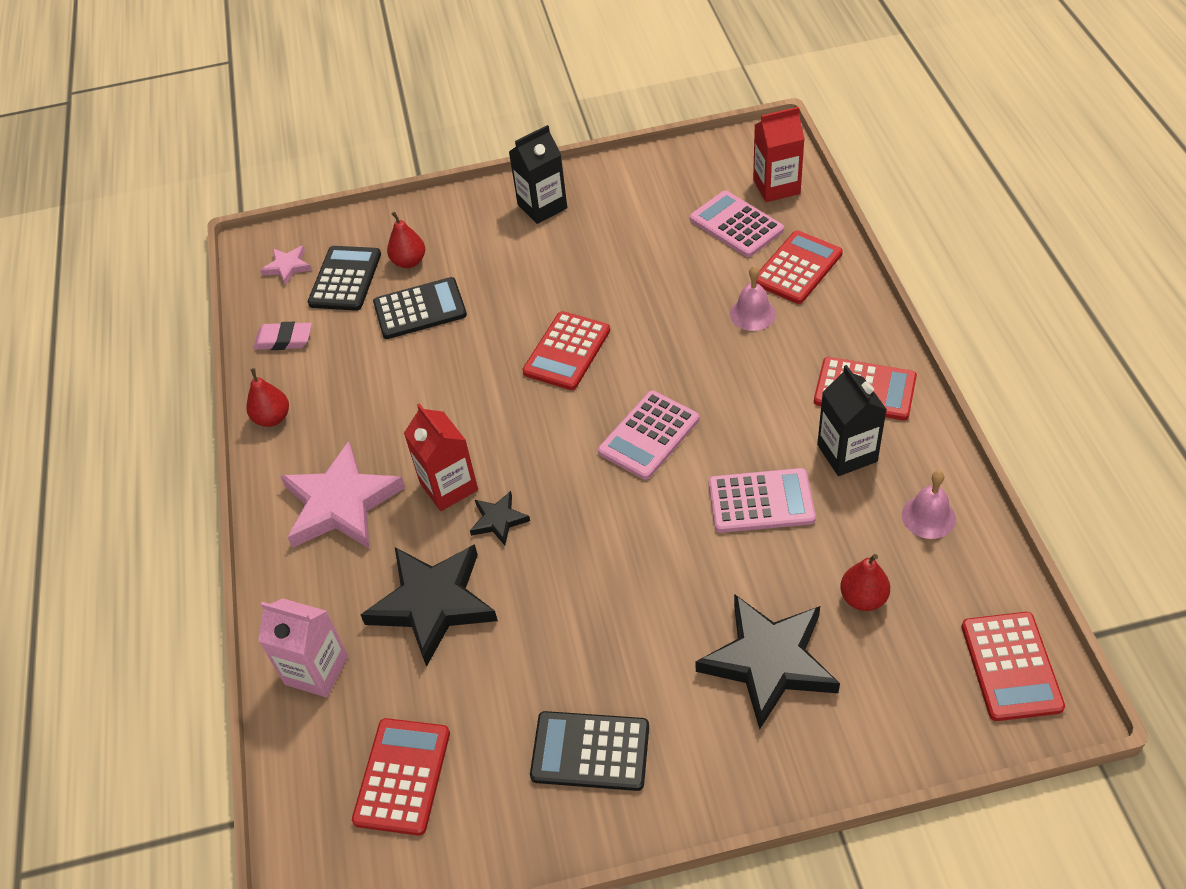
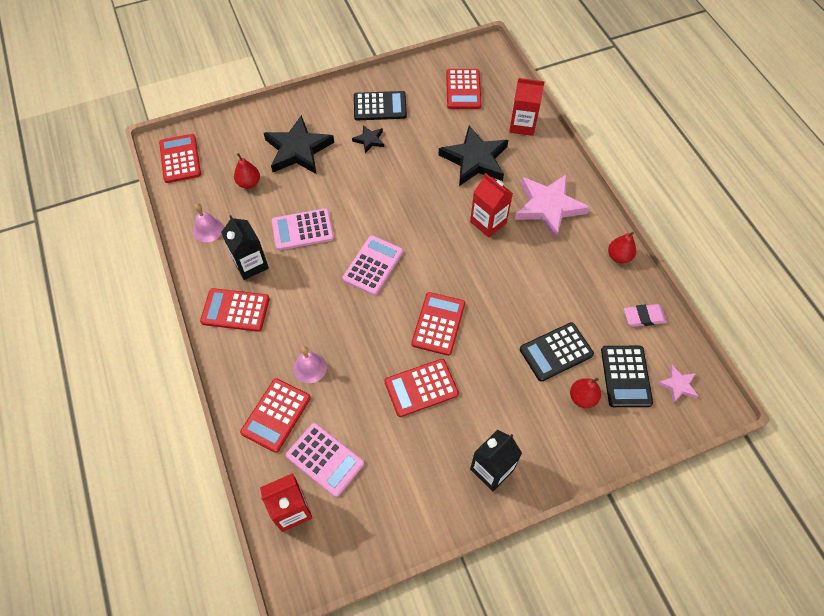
camera: 165 degrees right, 10 degrees up
(316, 670) = (522, 125): pink carton -> red carton
(498, 520) = (452, 205): black star -> black star (369, 140)
(607, 283) = (421, 388): none -> red calculator

